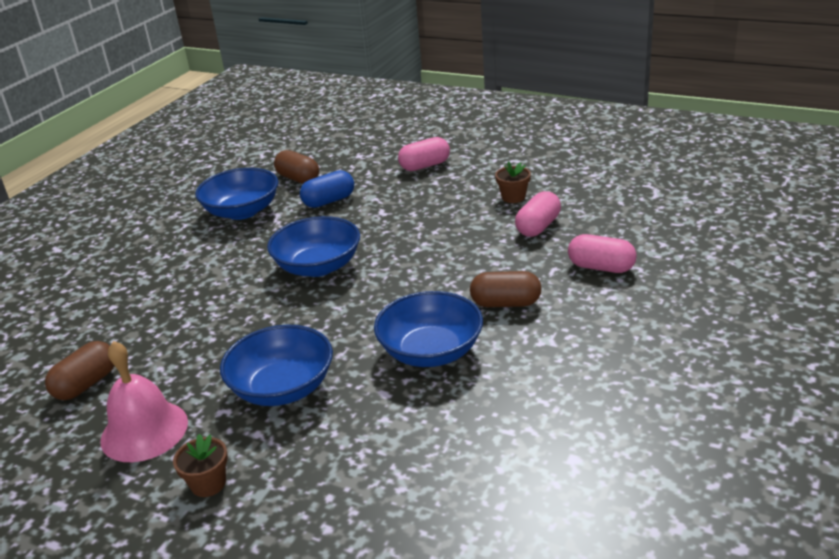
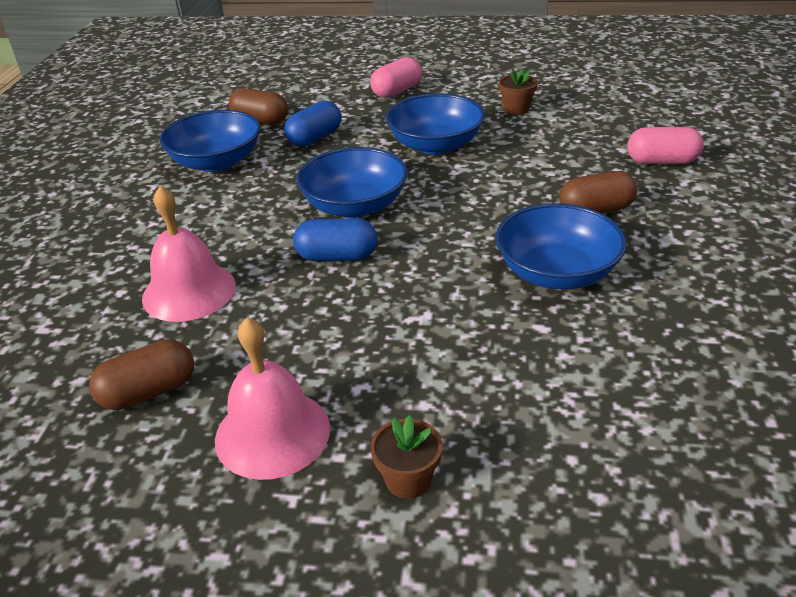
camera: 20 degrees left, 5 degrees up
(86, 384) = (149, 392): brown capsule -> brown capsule turned 45 degrees clockwise
(157, 315) = (189, 291): none -> pink bell
(276, 306) = (337, 256): none -> blue capsule
(282, 388) = (415, 345): blue bowl -> blue bowl (435, 145)
(538, 227) = (566, 133): pink capsule -> none

